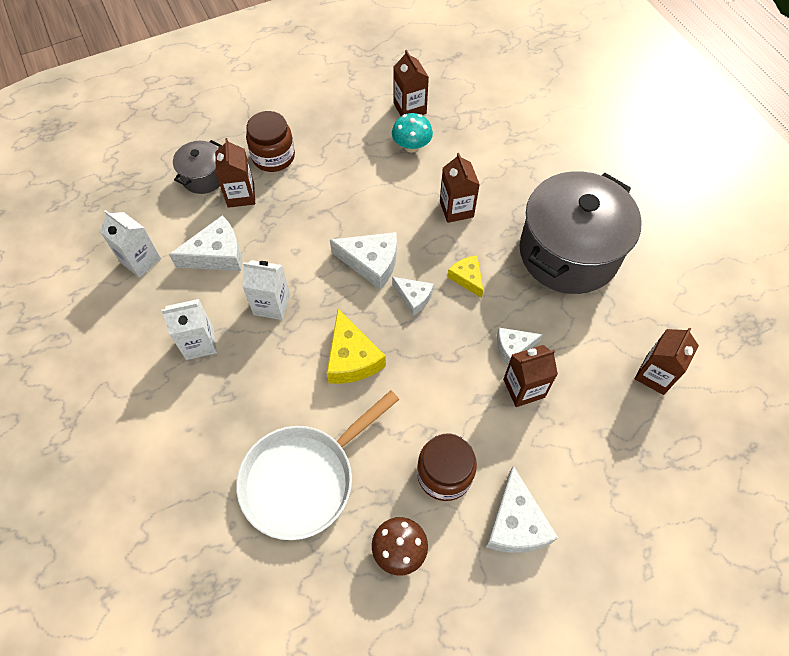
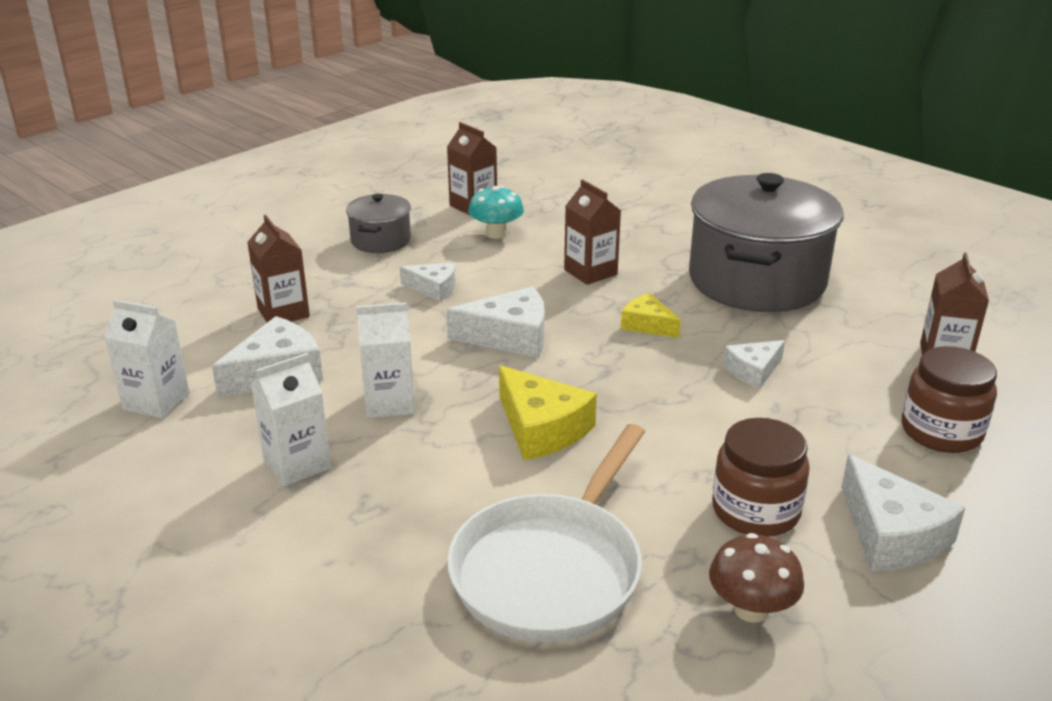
camera: 20 degrees left, 30 degrees down
(203, 177) = (218, 307): grey pot -> grey pot (381, 240)
(273, 157) = (312, 272): brown jar -> brown jar (941, 431)
(413, 297) = (589, 355): white cheese -> white cheese (434, 288)
(524, 388) = (796, 404): brown carton -> none

